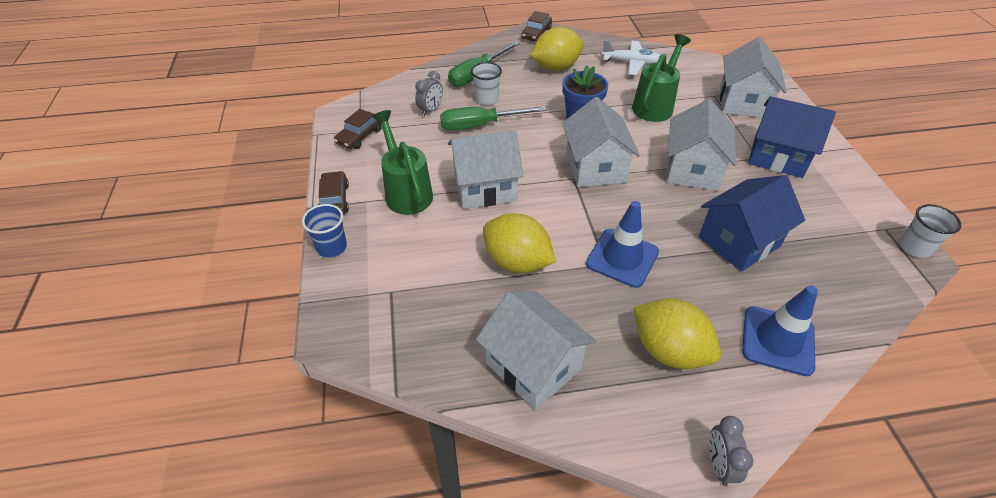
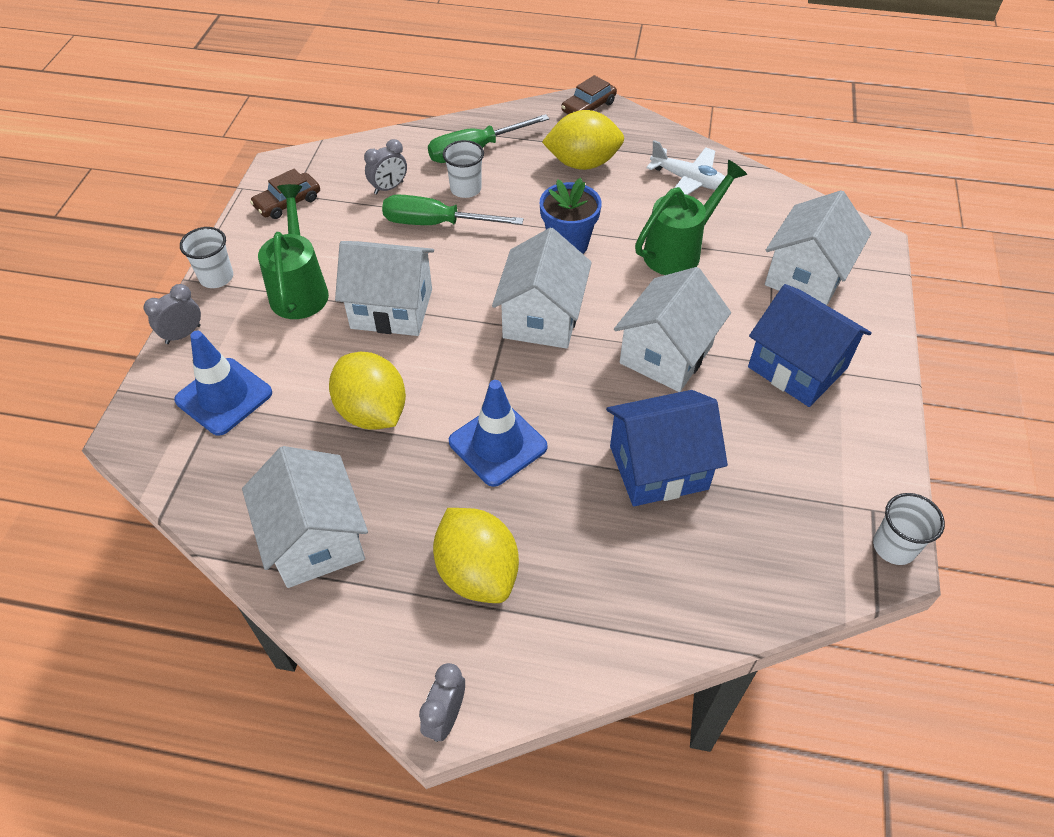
camera: 20 degrees right, 5 degrees up
(332, 247) = (183, 334): blue cup -> grey clock
(334, 200) = (216, 277): brown car -> white cup
(778, 340) = (616, 604): blue traffic cone -> blue traffic cone (224, 396)

